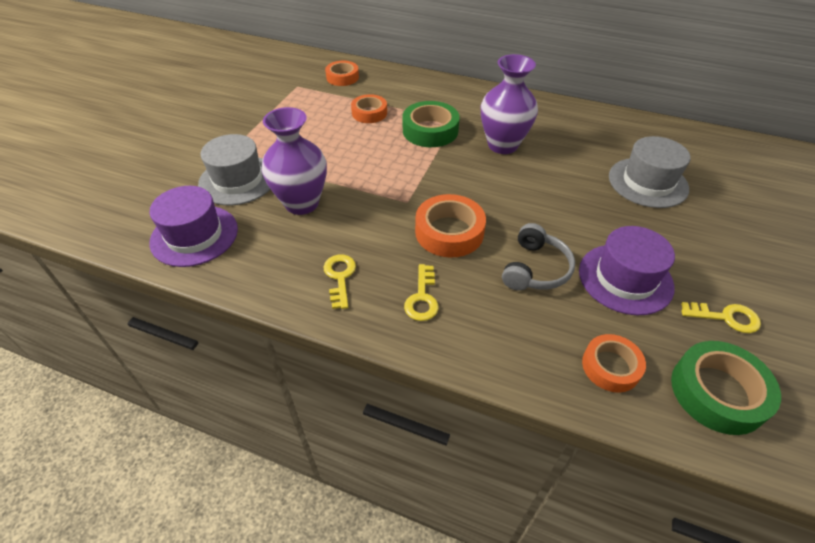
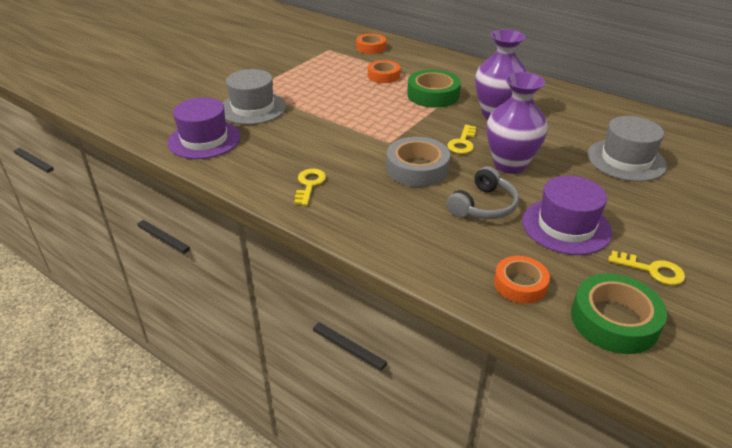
camera: 15 degrees right, 10 degrees down
(302, 203) = (298, 131): purple vase -> purple vase (510, 164)
(422, 298) = (373, 209): yellow key -> yellow key (462, 143)
(449, 232) = (417, 168): orange tape -> grey tape

